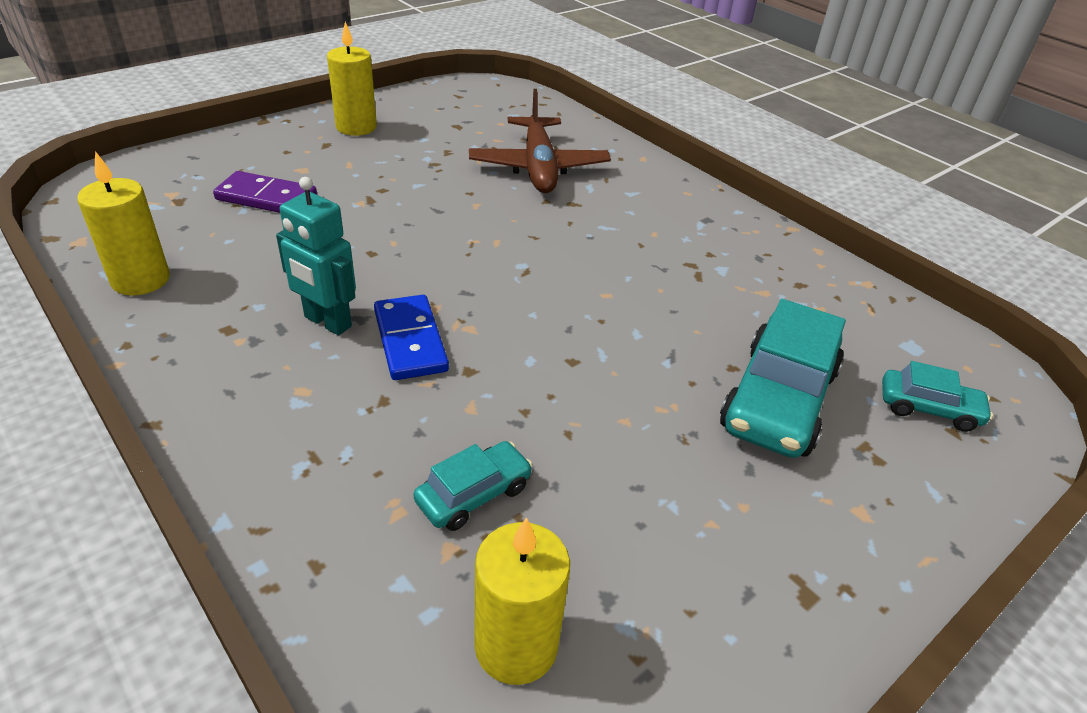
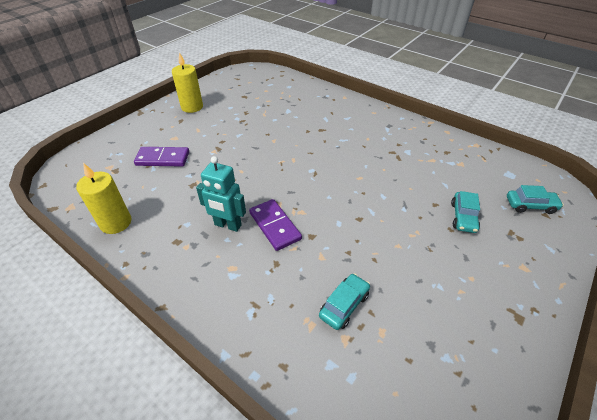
camera: 10 degrees left, 5 degrees up
(410, 340) = (275, 226): blue domino -> purple domino
(516, 646) = (400, 383): yellow candle -> none
(538, 167) = (296, 112): brown plane -> none
(778, 400) = (463, 217): turquoise car -> turquoise car, size x0.53

